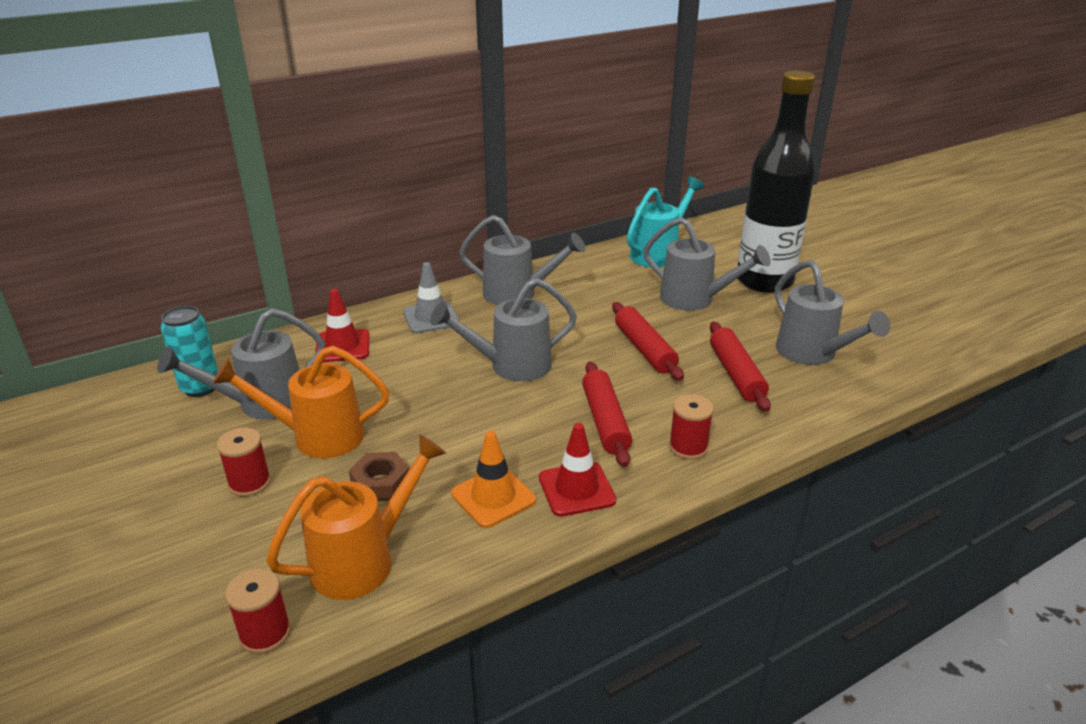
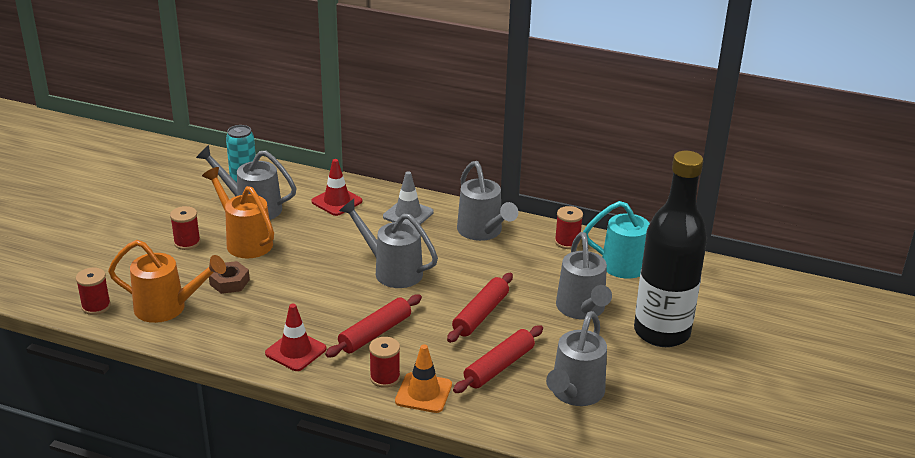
camera: 50 degrees right, 0 degrees up
(493, 497) = (257, 325): orange traffic cone -> orange traffic cone (423, 393)
(589, 265) = (567, 242): none -> red spool

